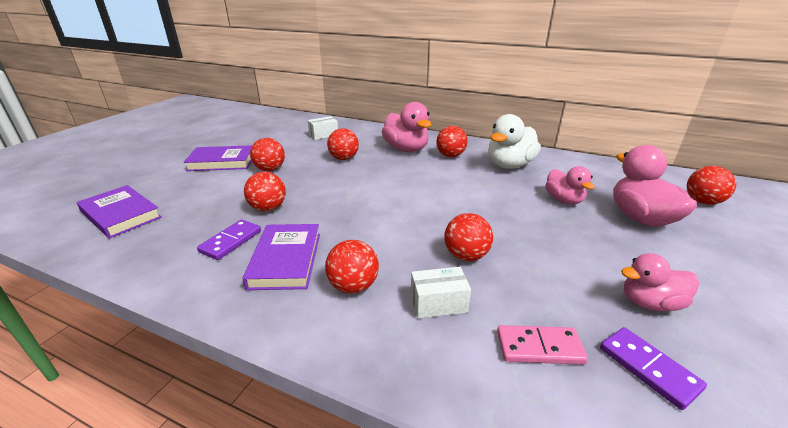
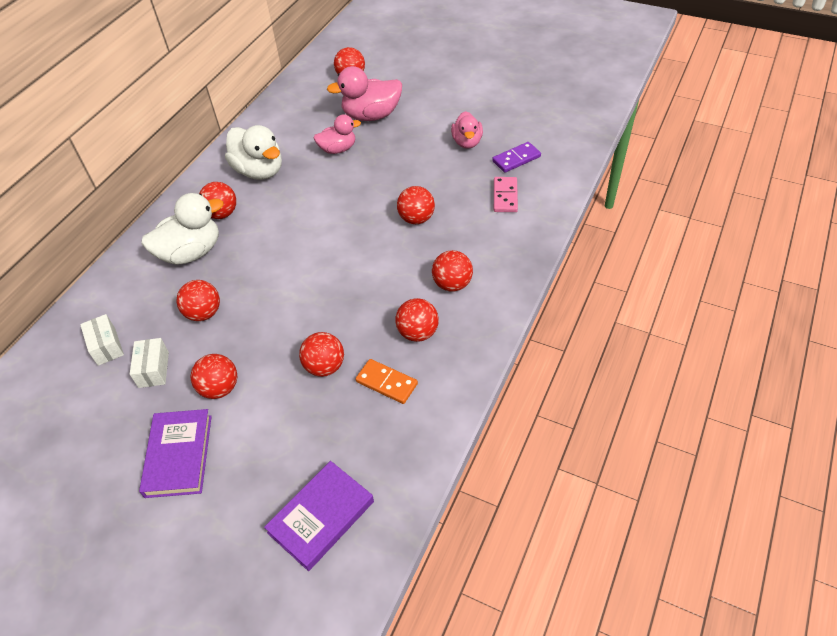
camera: 85 degrees left, 20 degrees up
(231, 241) = (386, 383): purple domino -> orange domino
(286, 260) = (418, 333): purple book -> red ball
(406, 149) = (191, 252): pink duck -> white duck
(438, 303) = (470, 237): white box -> white box (153, 369)

